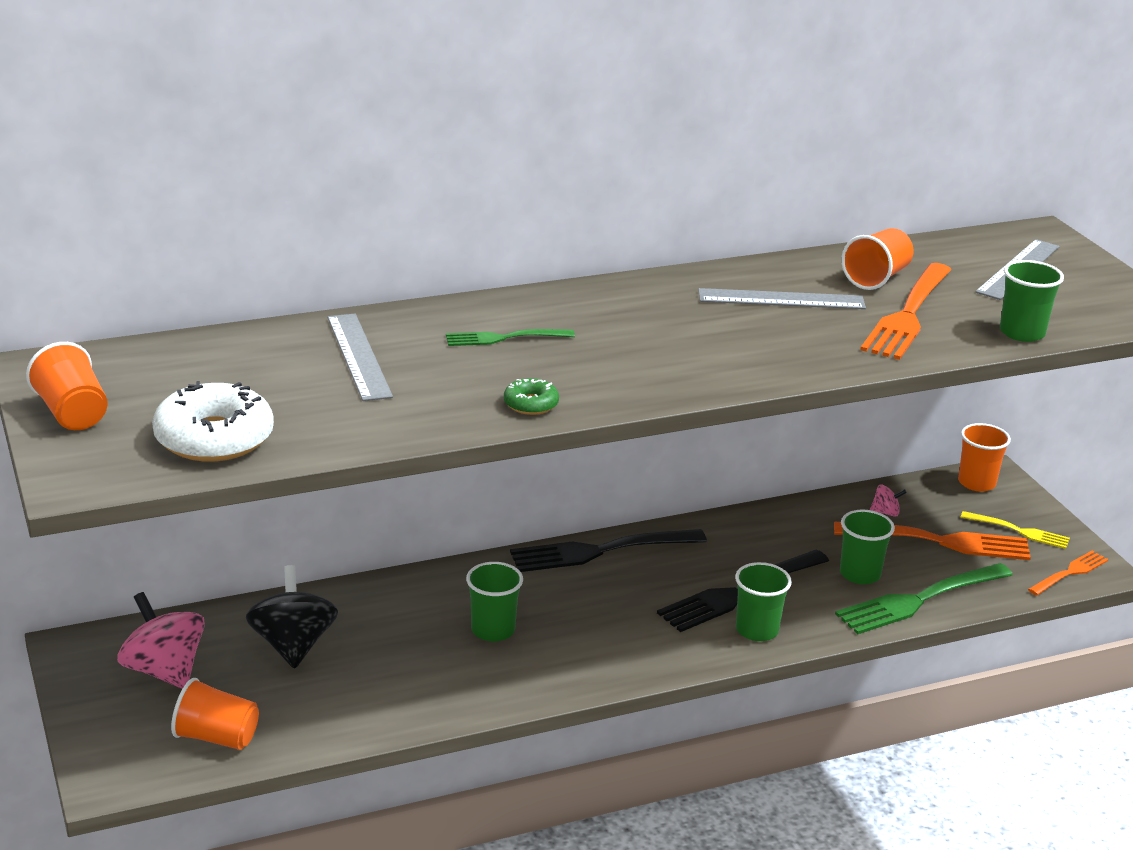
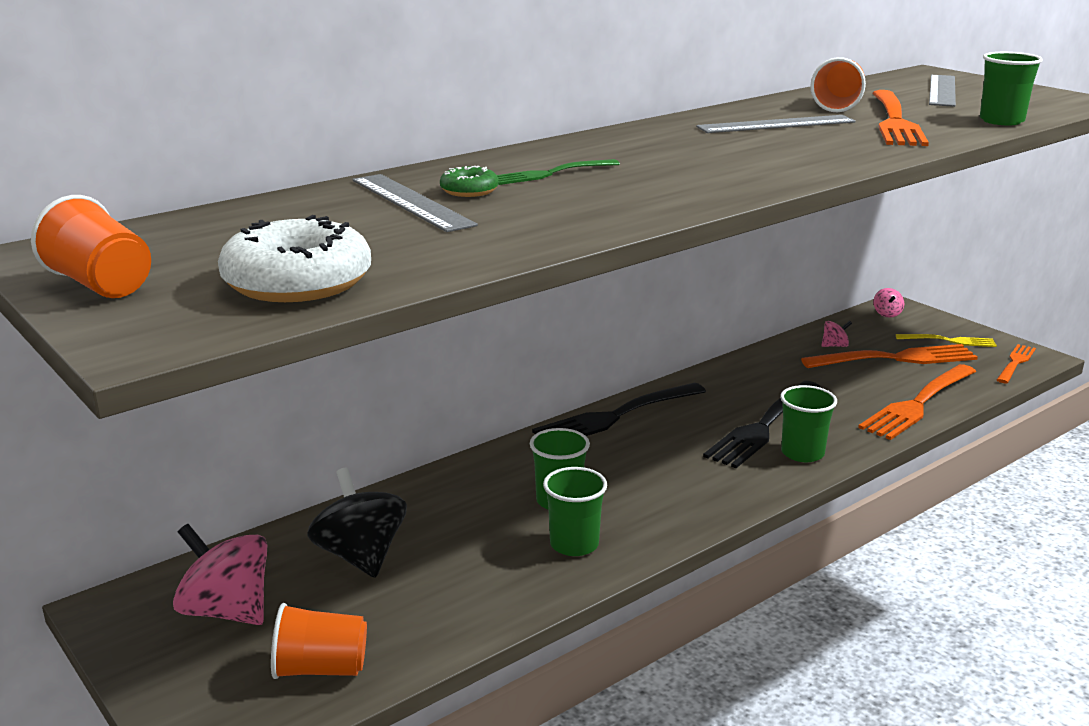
camera: 15 degrees left, 5 degrees down
(531, 404) = (628, 212): green donut -> green donut (469, 191)
(860, 574) = (853, 394): green cup -> green cup (574, 544)
(920, 599) = (918, 403): green fork -> orange fork
(976, 483) = (887, 314): orange cup -> pink spinning top

